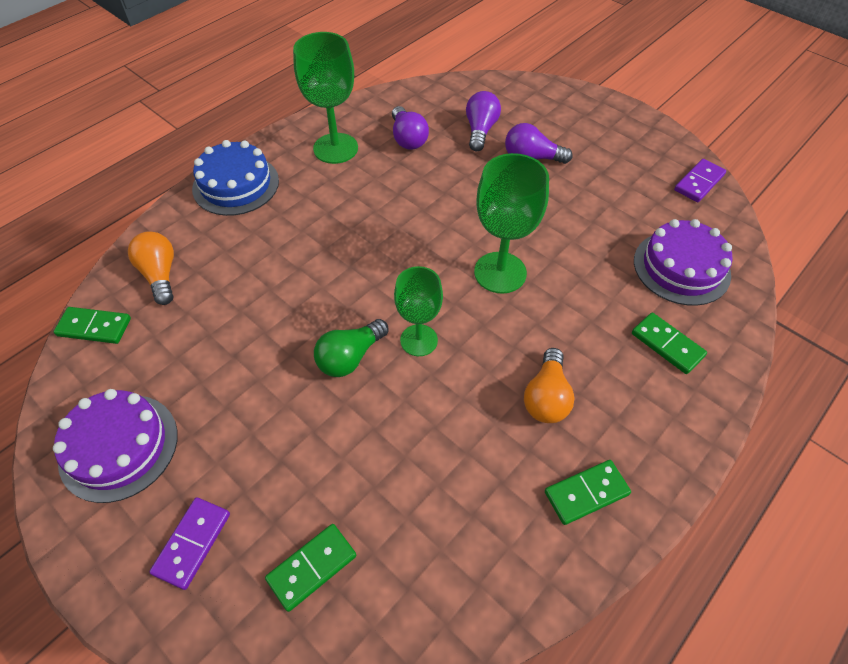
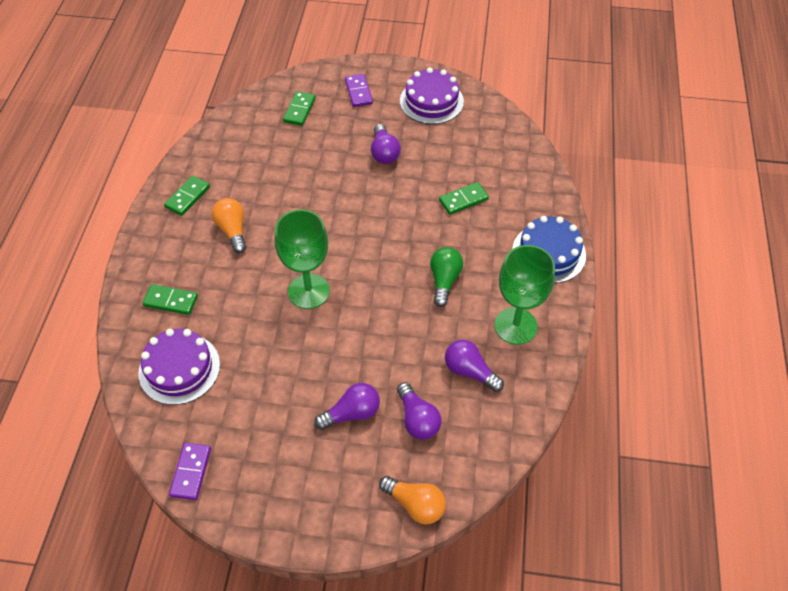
camera: 145 degrees right, 0 degrees up
(94, 327) = (513, 133): green domino -> green domino (463, 200)
(160, 275) = (516, 174): orange light bulb -> orange light bulb (415, 504)
(267, 398) = (384, 152): none -> purple light bulb
(350, 357) = (359, 192): green light bulb -> green light bulb (444, 280)
(419, 340) = (328, 221): green goblet -> none

